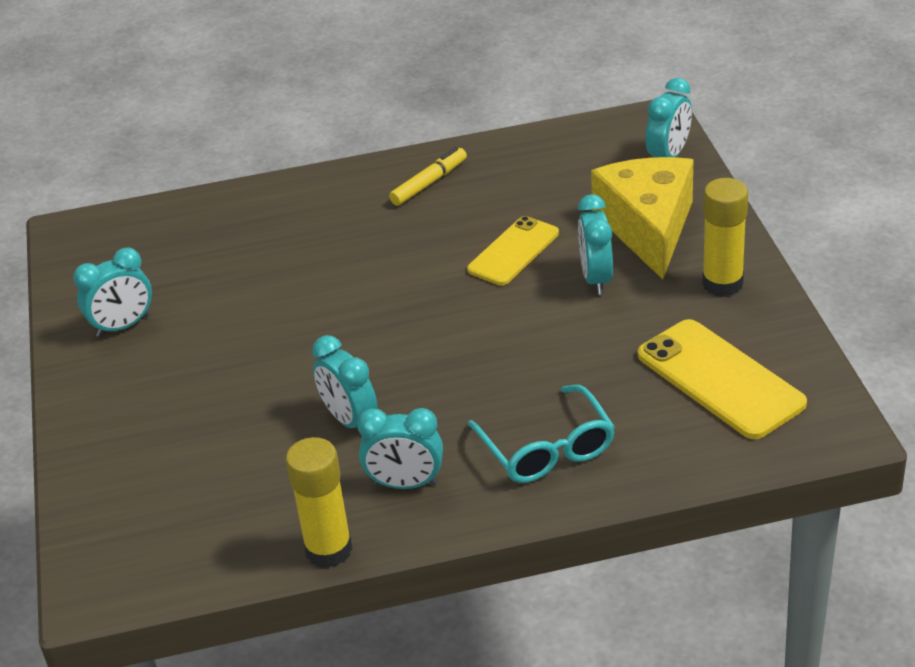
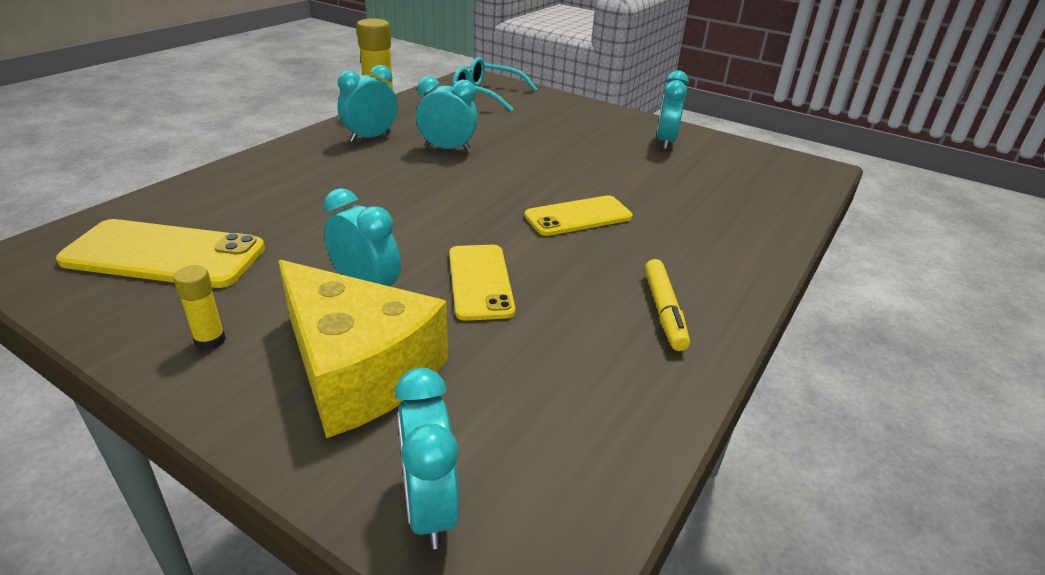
camera: 130 degrees right, 5 degrees down
(363, 274) = (578, 216): none -> yellow phone
(546, 448) = (291, 174): turquoise glasses -> turquoise glasses (487, 95)
(722, 283) = (210, 341): yellow glue stick -> yellow glue stick, size x0.54

